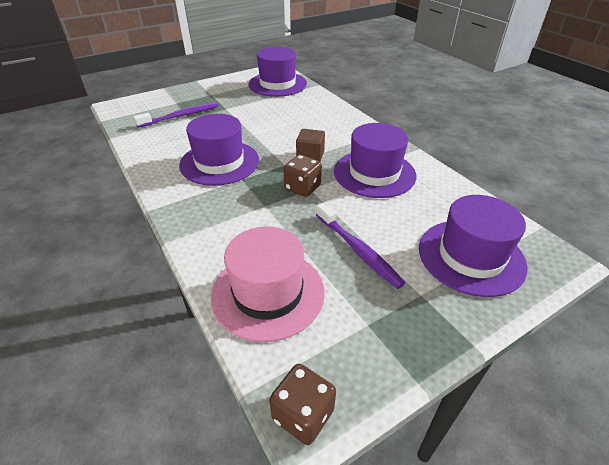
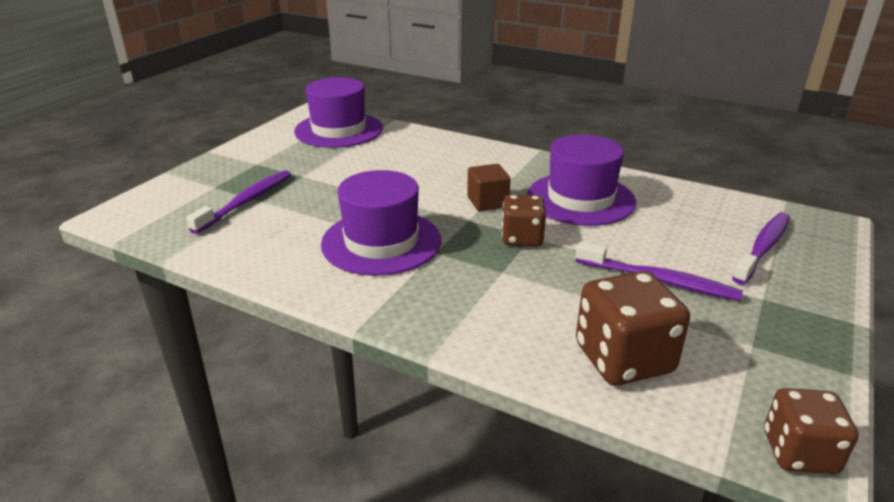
camera: 30 degrees left, 10 degrees down
(268, 293) = (623, 359): pink hat -> brown dice
(471, 256) = (763, 247): purple hat -> purple toothbrush

